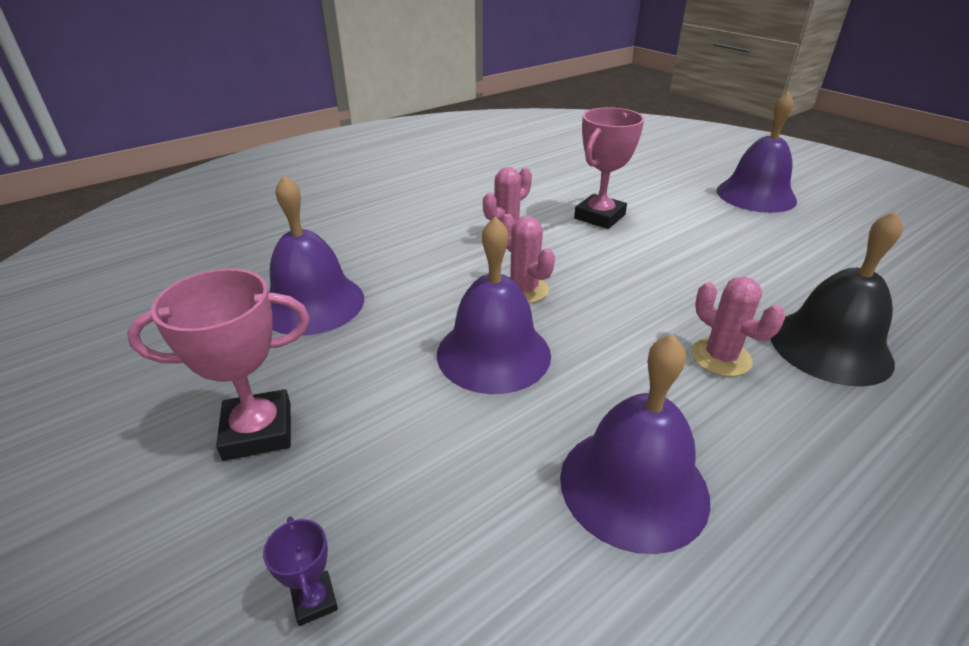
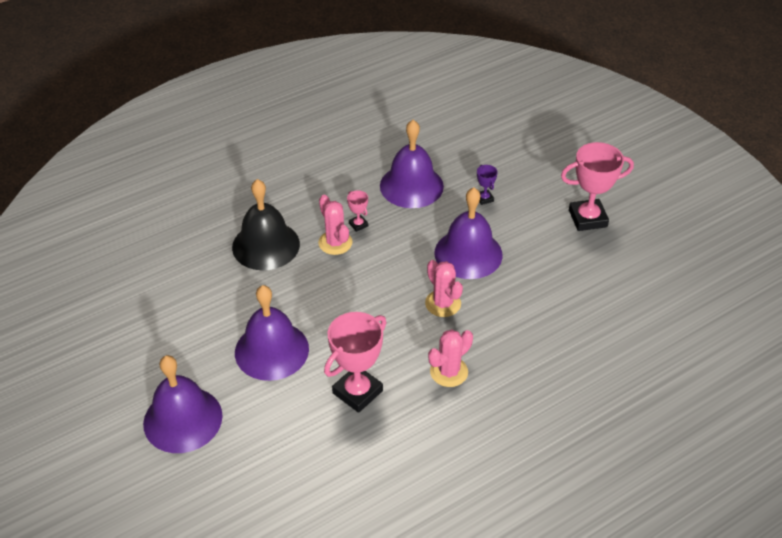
camera: 175 degrees left, 10 degrees up
(312, 303) = (592, 300): purple bell -> purple bell (271, 350)
(314, 600) = (538, 160): purple trophy -> purple trophy (484, 198)
(700, 390) = (358, 225): none -> pink trophy

